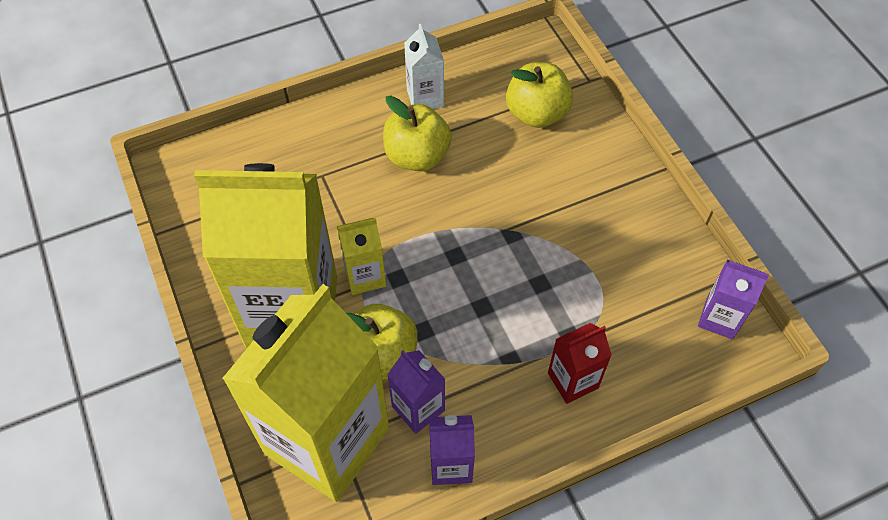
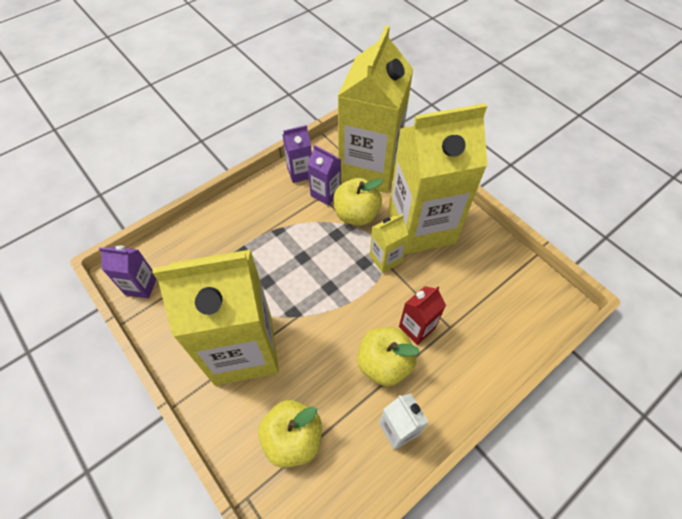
camera: 165 degrees right, 0 degrees up
(573, 380) = (238, 226): red carton -> red carton (416, 327)
(580, 206) = (244, 349): none -> yellow carton

